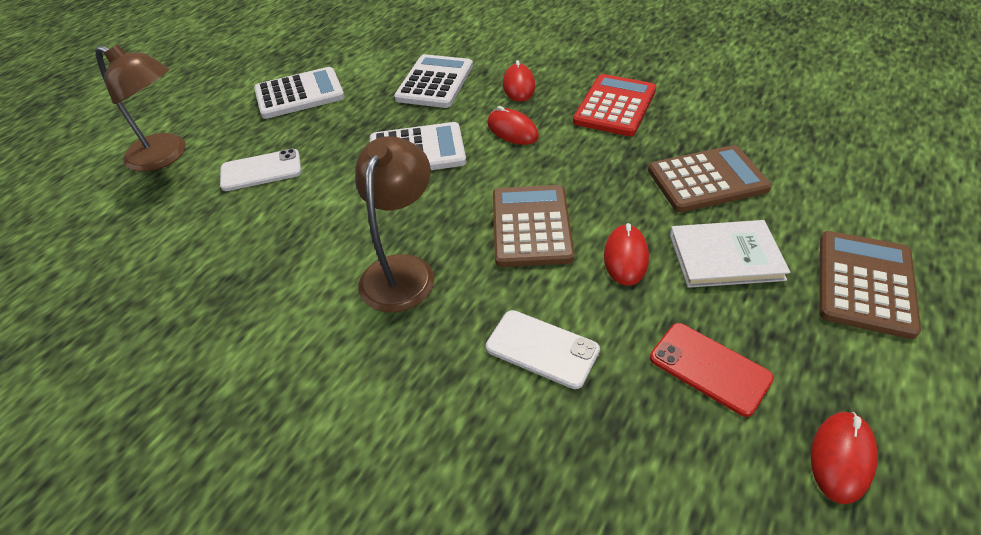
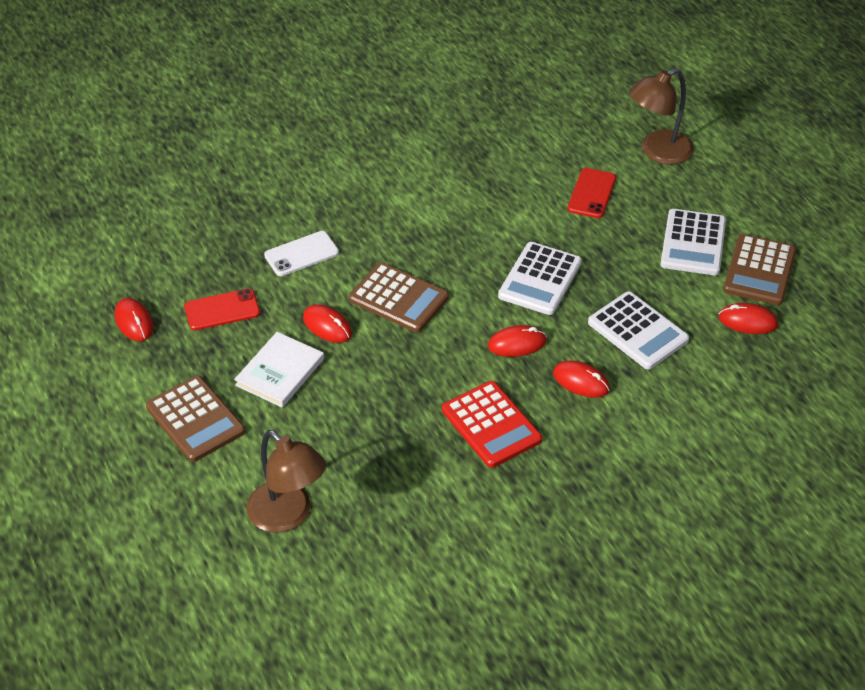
camera: 120 degrees right, 0 degrees up
(261, 170) = (591, 193): white phone -> red phone
(377, 45) = (747, 321): none -> red mouse
(402, 270) = (418, 224): brown lamp -> brown lamp (288, 516)
(707, 179) = (352, 416): brown calculator -> brown calculator (759, 270)

